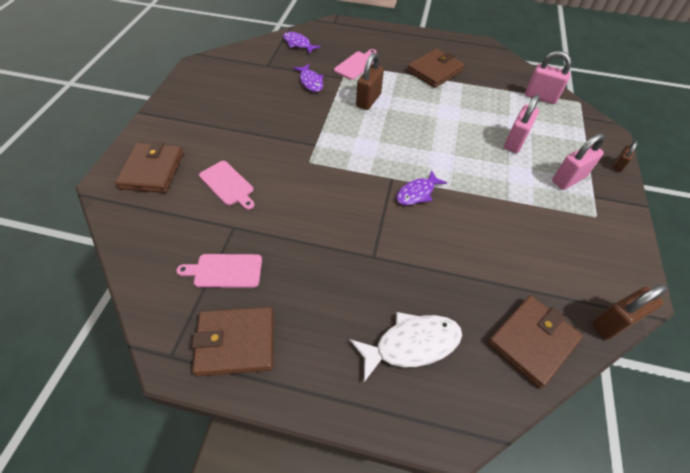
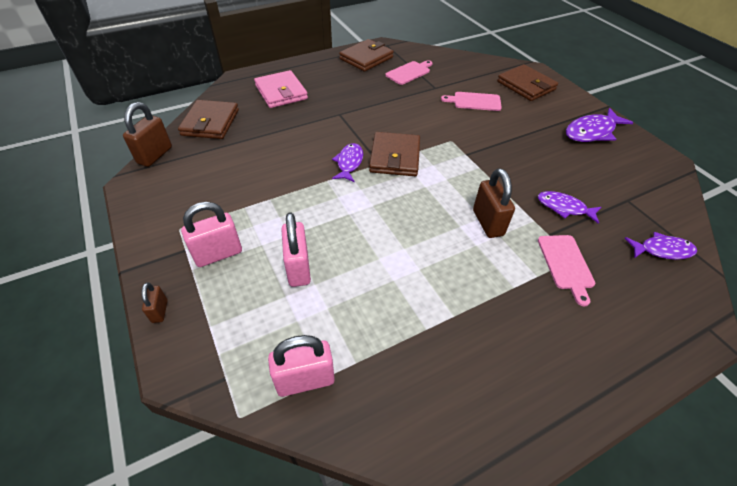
camera: 140 degrees right, 5 degrees down
(197, 104) = (592, 132): none -> purple fish
(411, 344) = (281, 92): white fish -> pink wallet
(434, 71) = (479, 325): brown wallet -> brown wallet (395, 157)
(568, 179) = (218, 254): pink padlock -> pink padlock turned 45 degrees clockwise

